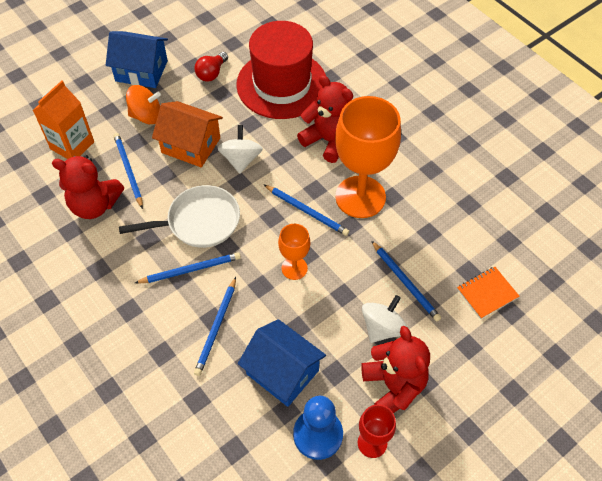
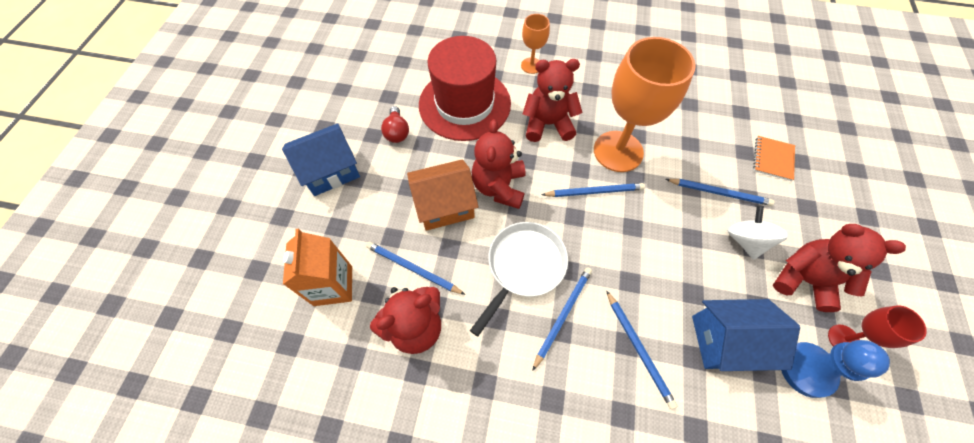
camera: 40 degrees left, 5 degrees up
(146, 116) = (377, 207): orange spinning top -> none
(241, 159) = (499, 187): white spinning top -> red teddy bear
(294, 268) = (637, 245): orange goblet -> orange goblet (531, 65)

